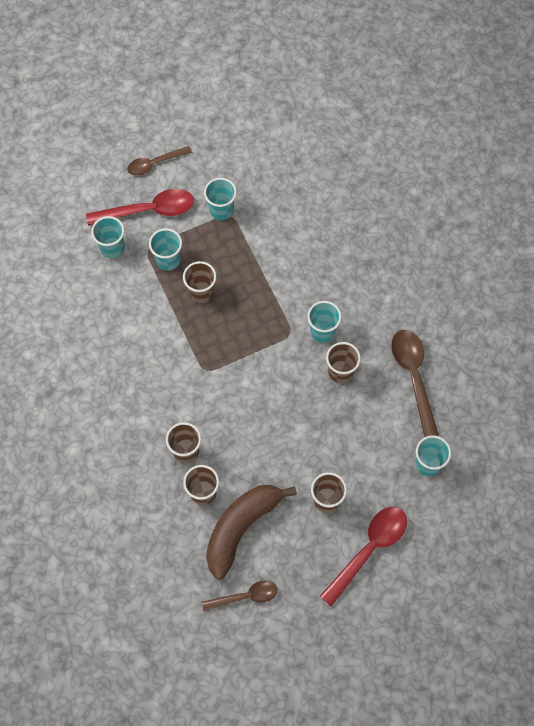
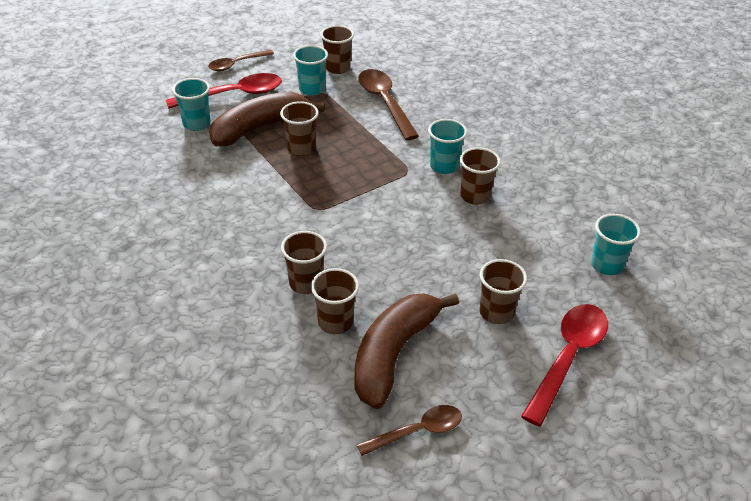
camera: 10 degrees left, 25 degrees down
(168, 260) = (260, 127): turquoise cup -> brown banana
(250, 180) = (337, 68): none -> brown cup
(413, 377) = (558, 193): brown spoon -> brown spoon (385, 103)

